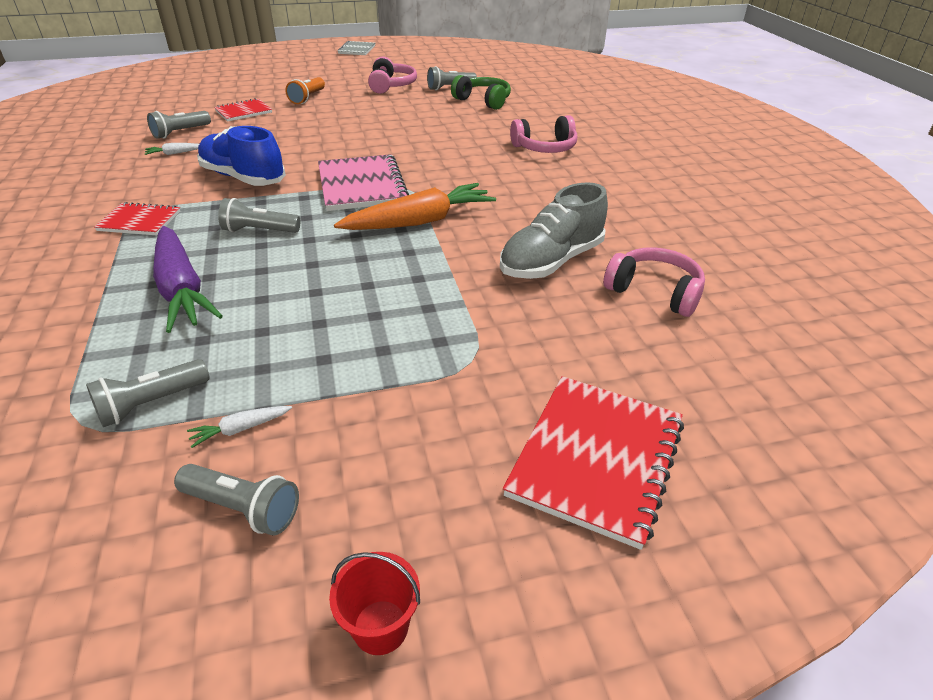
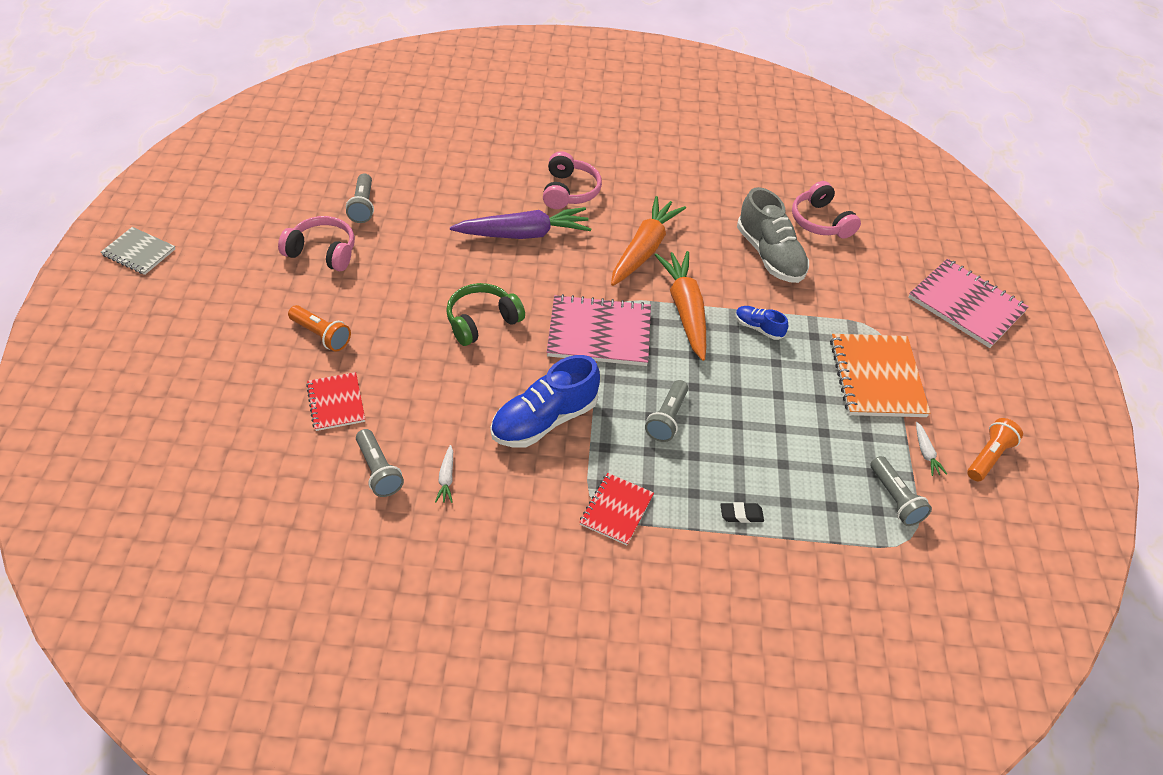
camera: 75 degrees left, 10 degrees up
(130, 287) = (741, 515): none -> black eraser
(182, 289) = (753, 478): purple carrot -> purple carrot (523, 234)
(243, 508) = (989, 457): grey flashlight -> orange flashlight
(376, 368) = (876, 377): none -> orange notebook
(380, 627) = (1060, 412): red bucket -> none
(419, 267) = (758, 328): none -> blue shoe
(483, 101) = (422, 193): green headphones -> green headphones (482, 321)
(495, 190) = (644, 249): none -> orange carrot
(596, 458) = (966, 305): red notebook -> pink notebook
(654, 292) = (820, 221): pink headphones -> pink headphones turned 75 degrees counterclockwise

